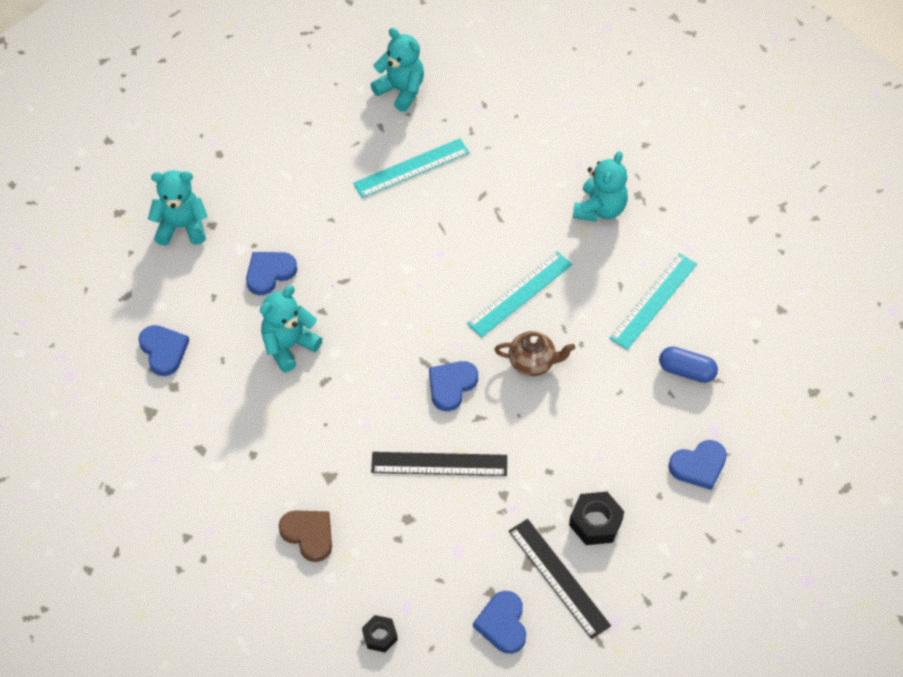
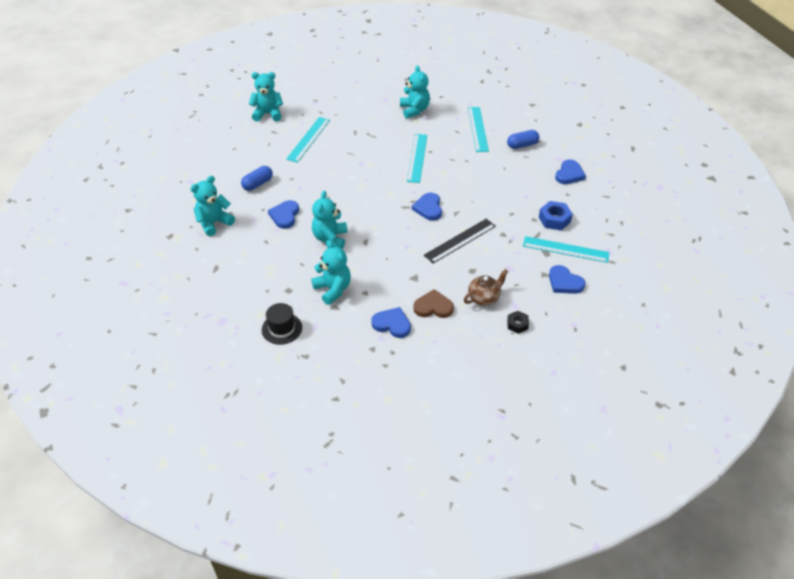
camera: 40 degrees left, 10 degrees down
(118, 434) = (282, 328): none -> black hat
(163, 351) = (265, 278): blue heart -> blue heart (392, 324)
(222, 422) = (333, 289): none -> turquoise teddy bear
(283, 200) = (258, 184): none -> blue capsule
(533, 362) = (454, 179): brown teapot -> brown teapot (484, 298)
(559, 577) = (565, 249): black ruler -> turquoise ruler
(595, 522) = (554, 219): black nut -> blue nut

